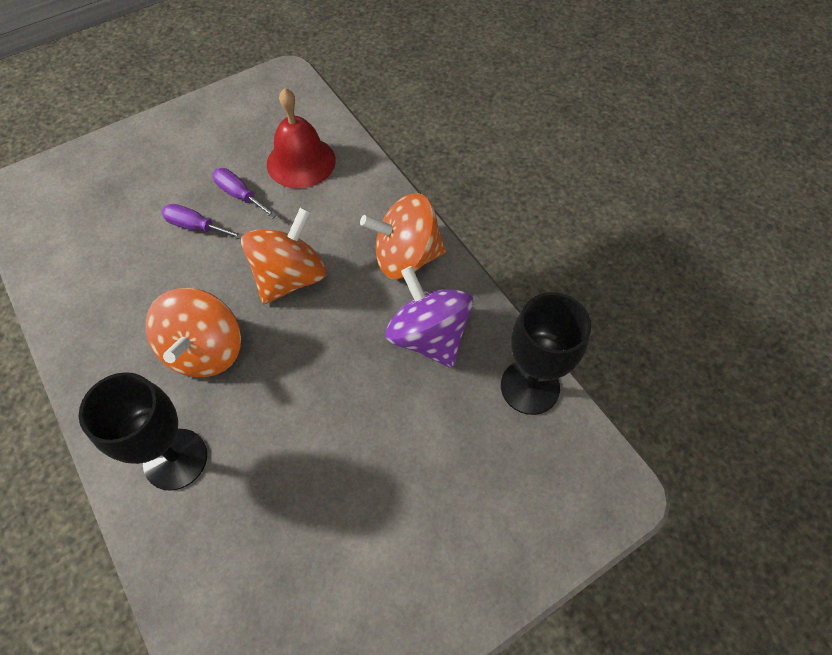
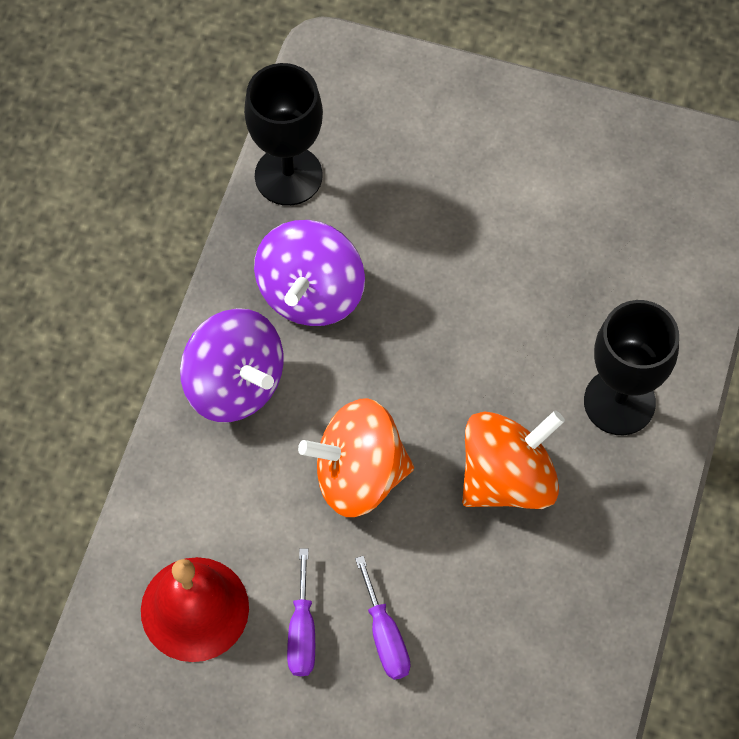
camera: 130 degrees left, 5 degrees up
(406, 257) = (234, 384): orange spinning top -> purple spinning top

